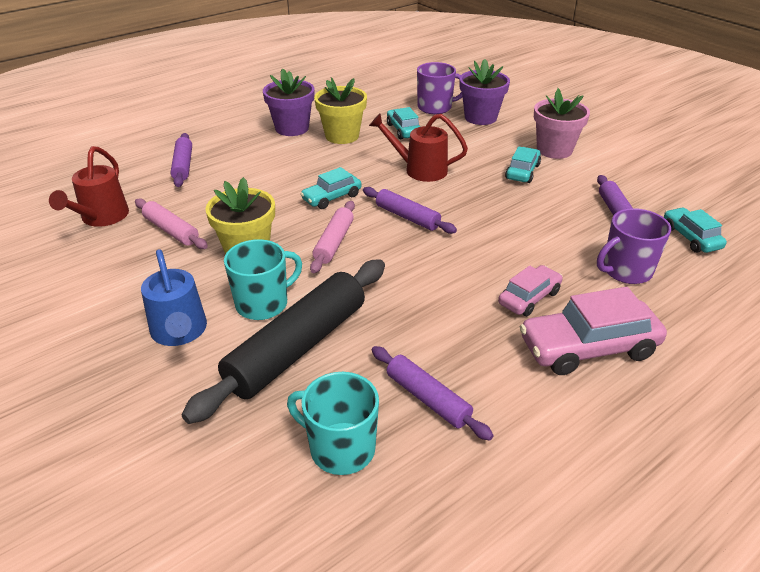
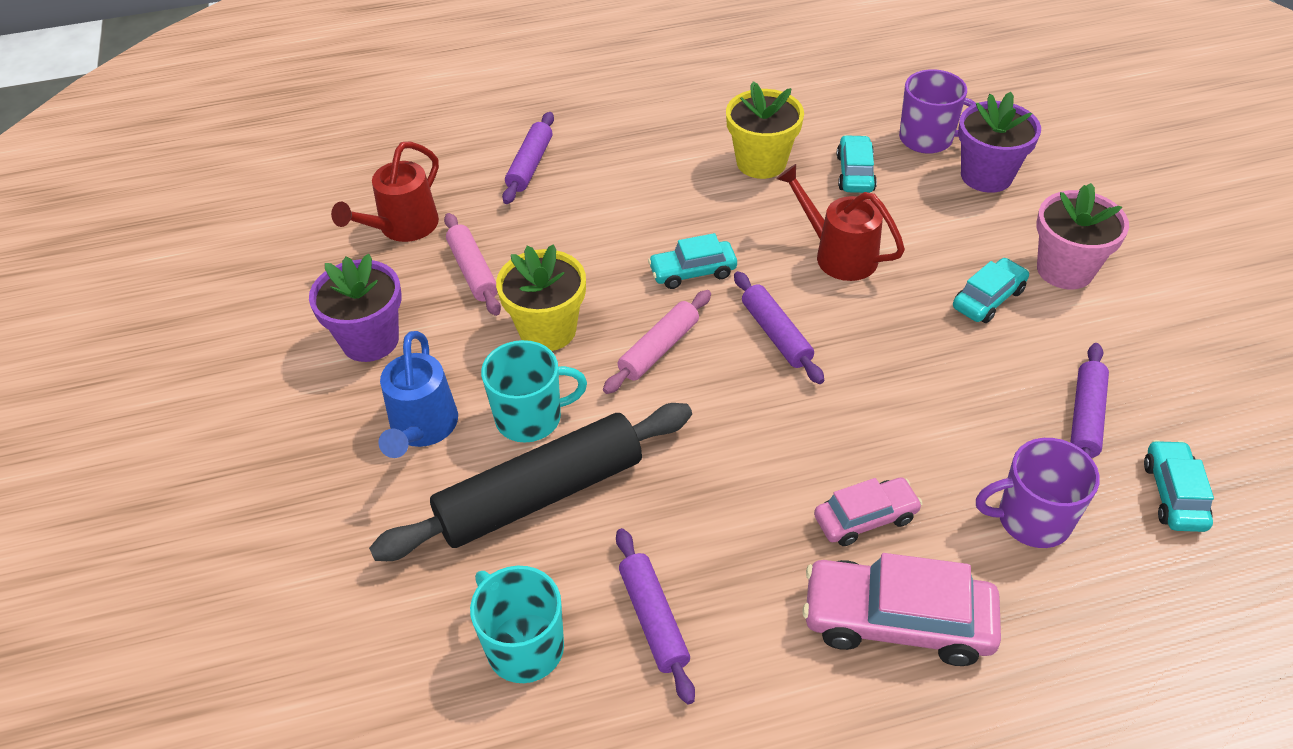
camera: 25 degrees right, 10 degrees up
(292, 128) = (699, 131): purple flower pot -> purple flower pot (370, 340)

